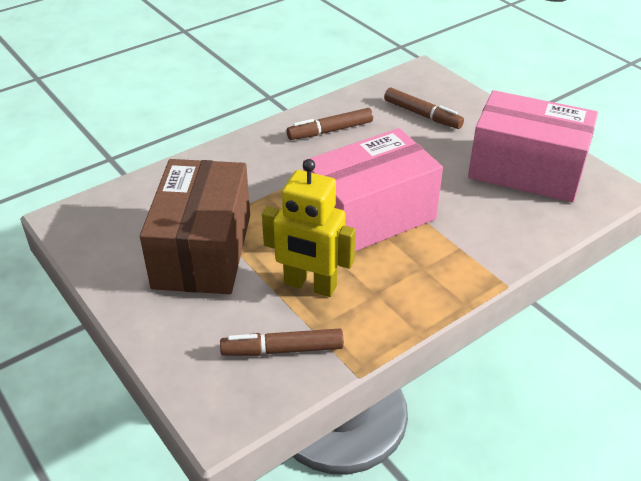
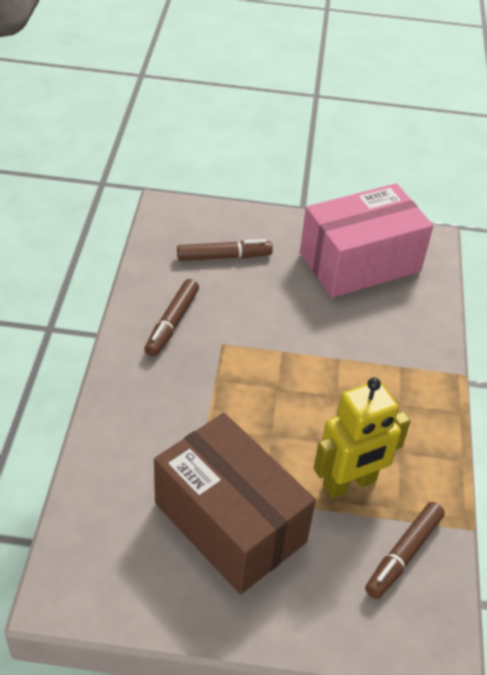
camera: 50 degrees left, 5 degrees up
(369, 216) = (309, 386): pink box -> none

